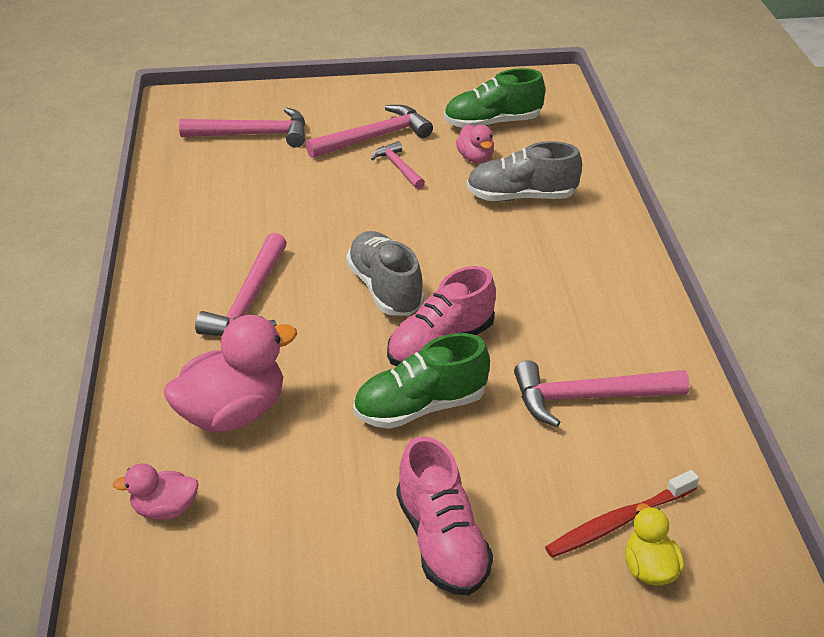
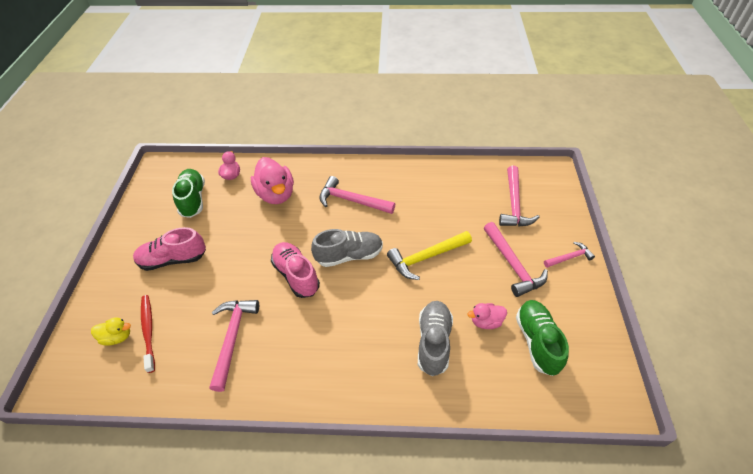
camera: 100 degrees right, 10 degrees up
(375, 210) = (426, 257): none -> yellow hammer
(398, 167) = (474, 274): pink hammer -> pink hammer (569, 257)
(420, 407) = (254, 261): green shoe -> green shoe (193, 199)

